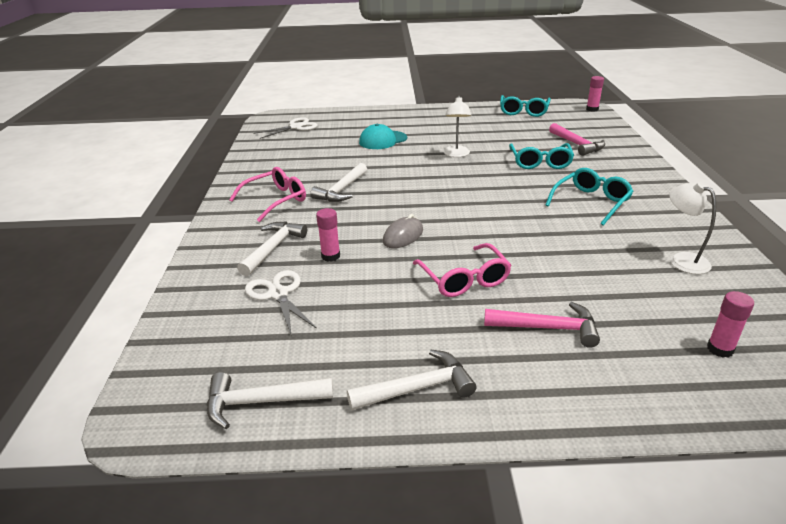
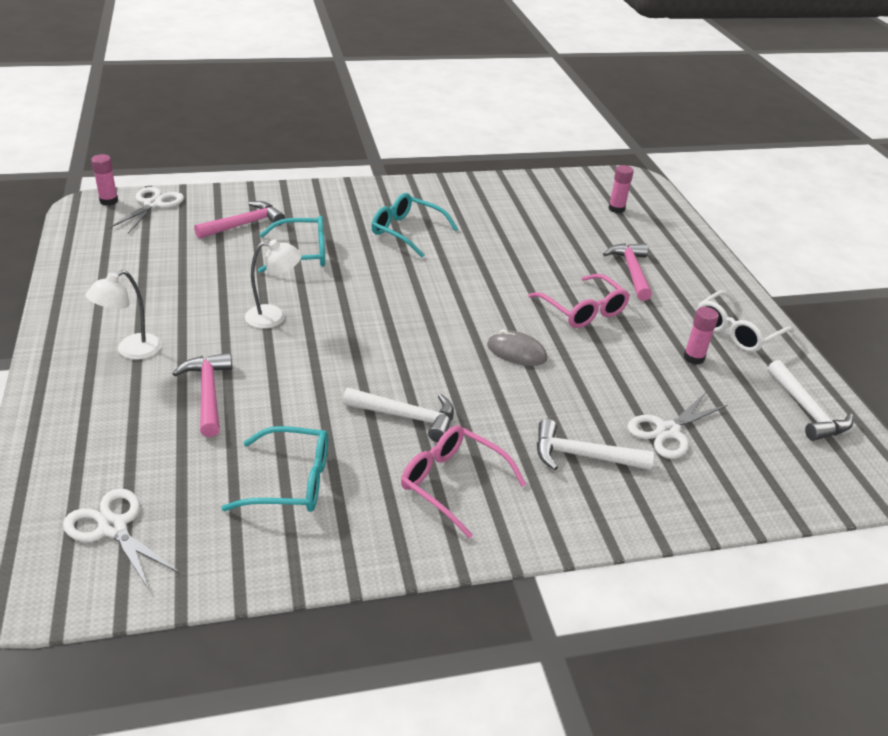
camera: 105 degrees left, 5 degrees up
(330, 256) = (580, 403): pink glue stick -> pink glue stick (694, 358)
(383, 140) = (208, 393): turquoise cap -> pink hammer
(418, 388) = (736, 331): white hammer -> white glasses
(464, 279) = (583, 310): pink glasses -> pink glasses turned 90 degrees clockwise
(523, 111) = (100, 255): turquoise glasses -> turquoise glasses (291, 481)
(593, 119) = (153, 204): none -> white scissors
(682, 260) = (505, 203): white lamp -> white lamp (131, 351)

